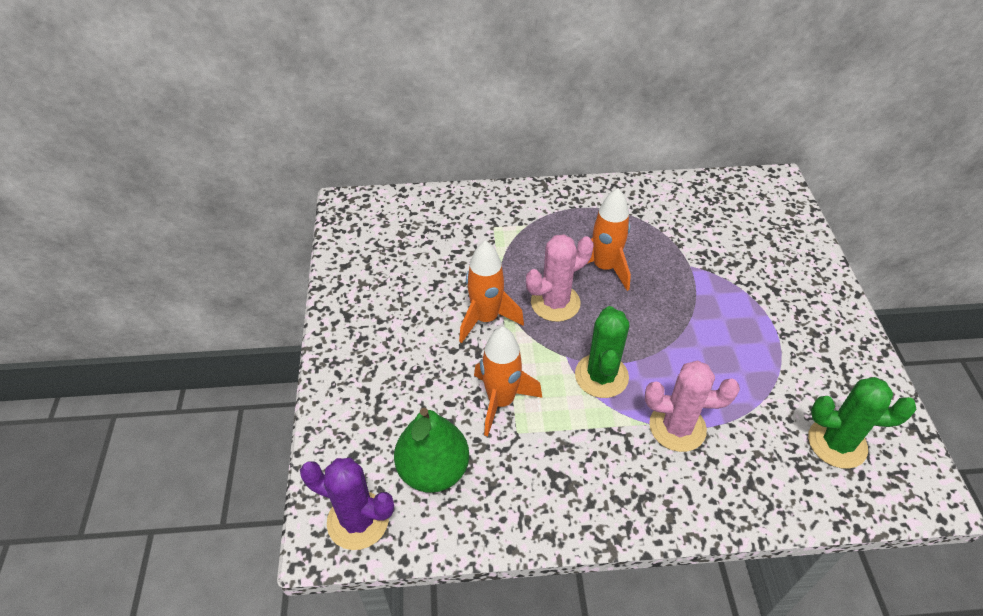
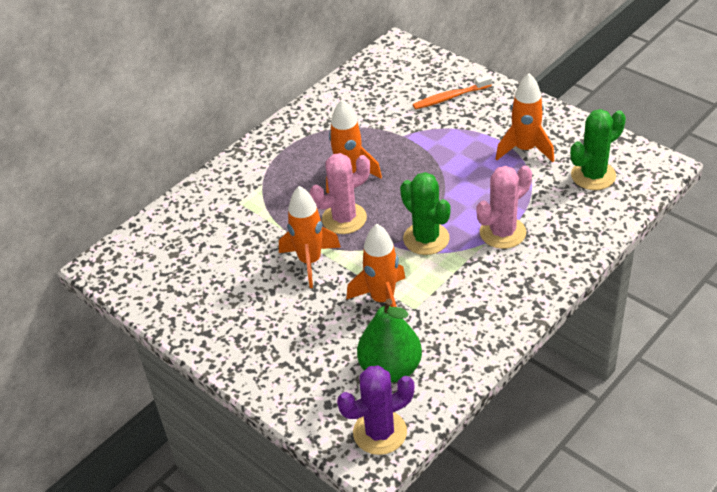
camera: 40 degrees left, 5 degrees down
(555, 303) = (344, 218): pink cactus -> pink cactus turned 45 degrees clockwise
(775, 261) = (450, 97): none -> orange toothbrush
(793, 362) = (525, 149): none -> orange rocket

